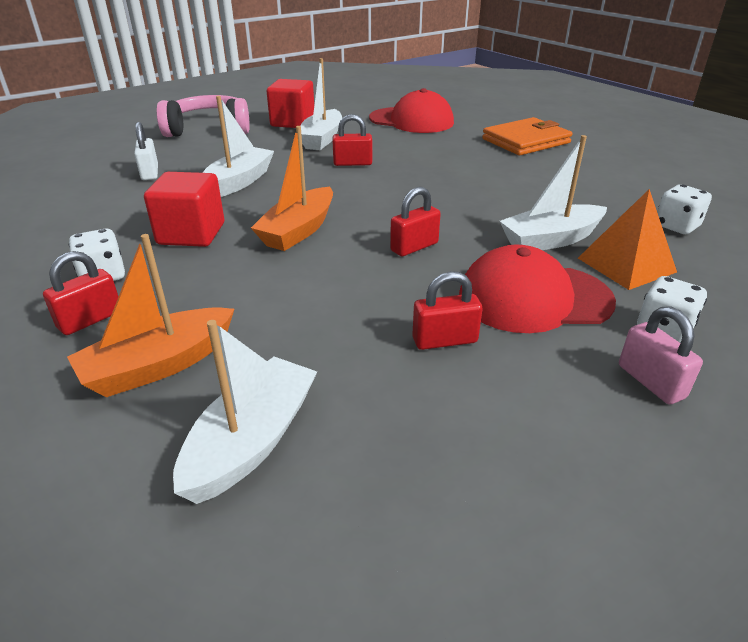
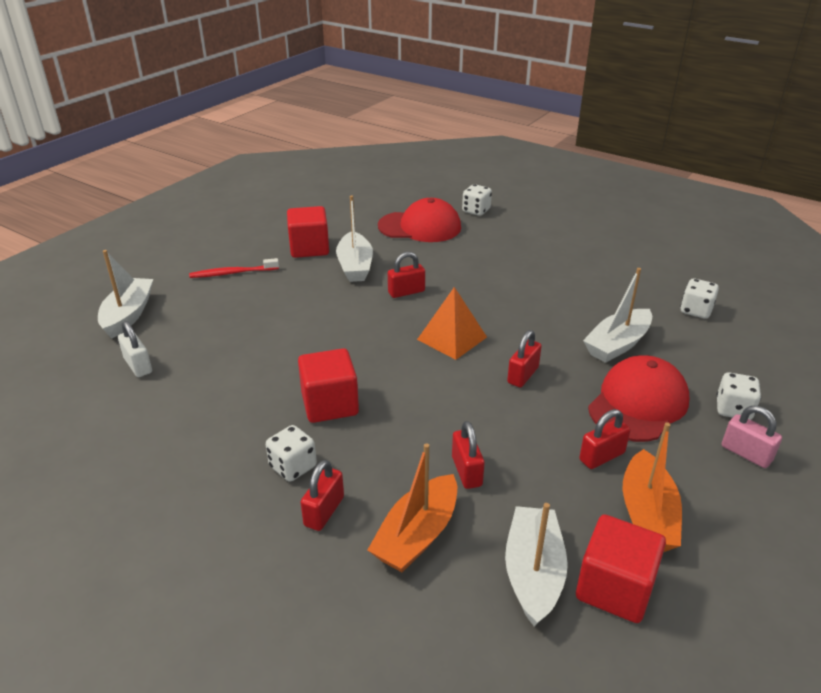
camera: 20 degrees left, 0 degrees up
(150, 173) = (225, 342): white padlock -> white padlock (138, 365)
(209, 129) = (233, 273): pink headphones -> red toothbrush
(239, 182) = (321, 335): white boat -> white boat (128, 315)
(271, 319) = (466, 471): none -> red padlock
(298, 230) = (419, 379): orange boat -> orange boat (647, 514)
(341, 490) = (614, 588): none -> red cube
(479, 116) = (476, 211): none -> white dice
(525, 141) = (534, 236): orange wallet -> none
(534, 298) = (638, 403): red cap -> red cap turned 150 degrees clockwise
(626, 265) = (681, 357): orange pyramid -> orange pyramid (452, 338)

